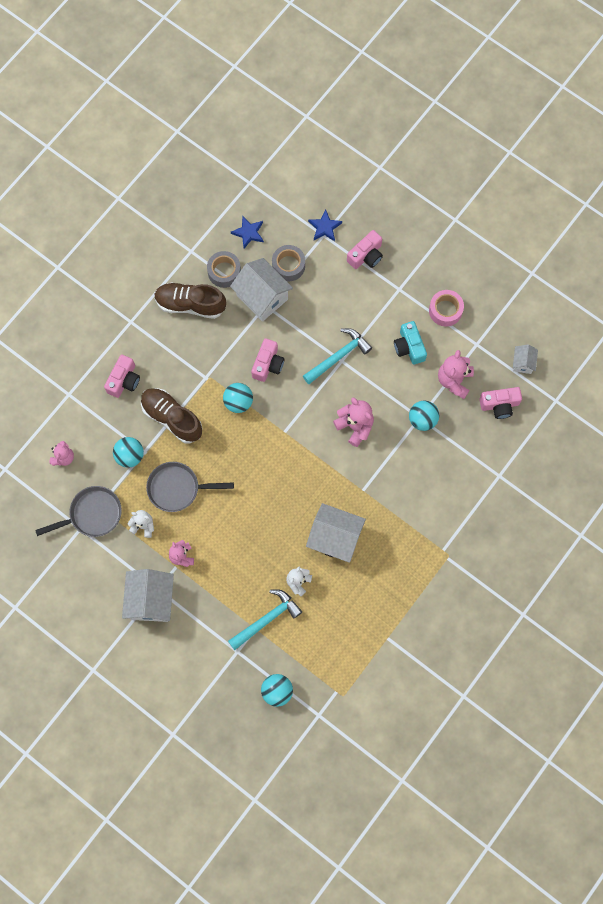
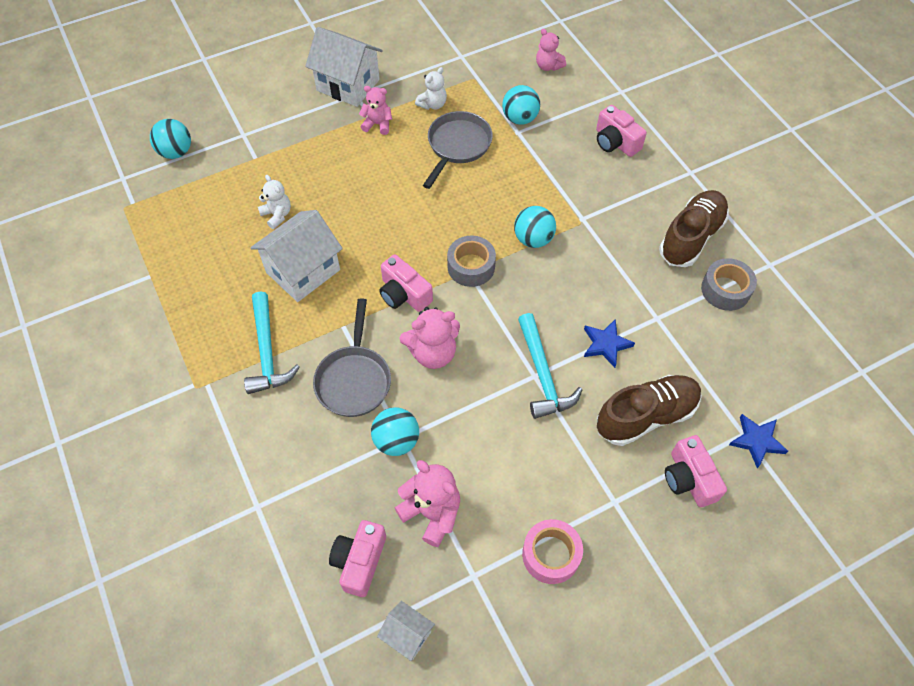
camera: 115 degrees right, 15 degrees down
(92, 514) = (470, 69): grey pan -> grey pan (354, 379)
(172, 418) = (546, 169): brown shoe -> brown shoe (646, 416)
(248, 233) = (777, 340): blue star -> blue star (606, 344)
(262, 297) = (670, 319): white house -> none
(266, 619) = (257, 171): turquoise hammer -> turquoise hammer (267, 351)
(268, 364) = (569, 288): pink camera -> pink camera (404, 294)
(288, 266) = (708, 368): grey tape -> grey tape (471, 266)
(409, 347) = (514, 473): turquoise camera -> none

